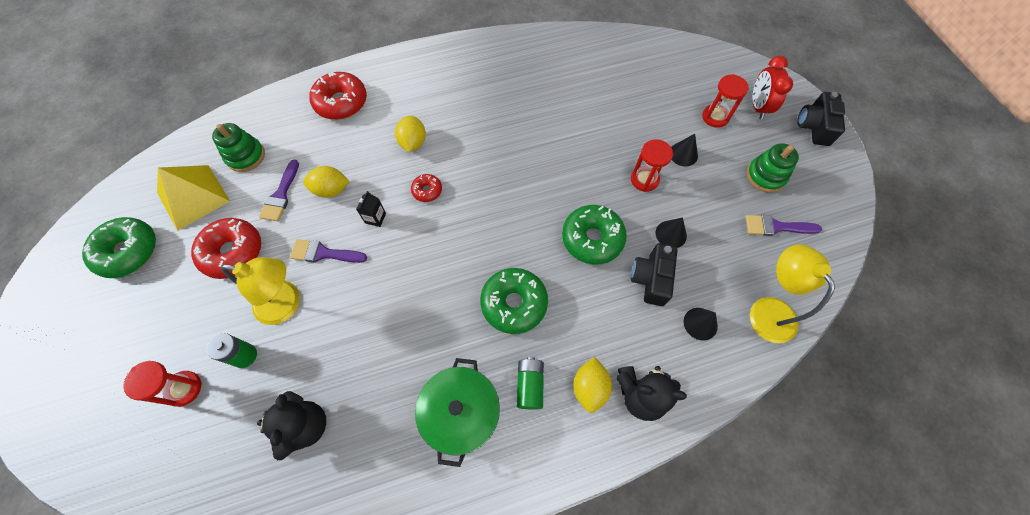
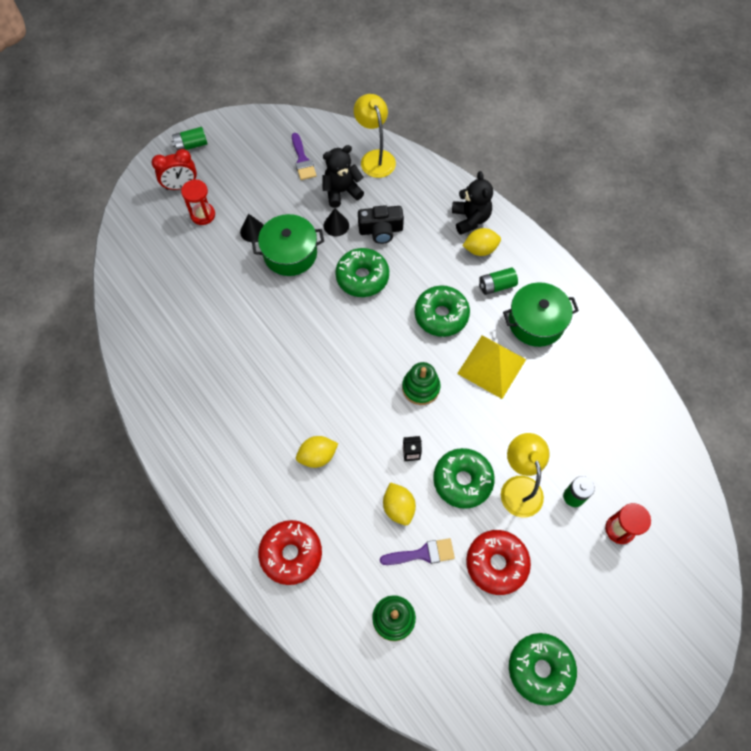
camera: 110 degrees left, 0 degrees up
(193, 196) = (459, 643): yellow pyramid -> yellow pyramid (491, 366)
(305, 426) = (597, 421): black teddy bear -> black teddy bear (341, 191)
(324, 253) = (462, 480): purple brush -> green donut
(427, 190) = (366, 420): red donut -> none
(644, 179) = (290, 253): red hourglass -> green pot
(700, 323) = (403, 194): black cone -> none
(765, 176) = (256, 172): green stacking toy -> green stacking toy (421, 387)
(767, 310) = (375, 158): yellow lamp -> yellow lamp turned 105 degrees clockwise
(814, 126) = (191, 145): black camera -> green battery

